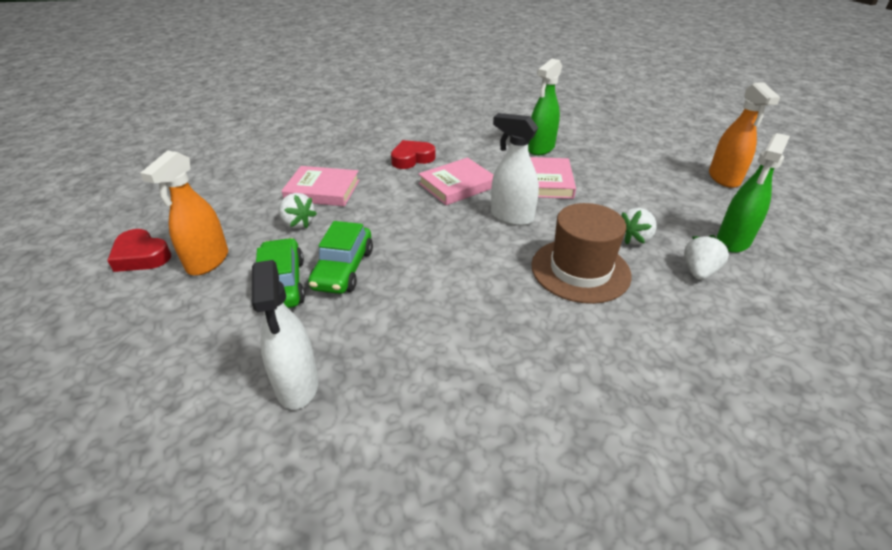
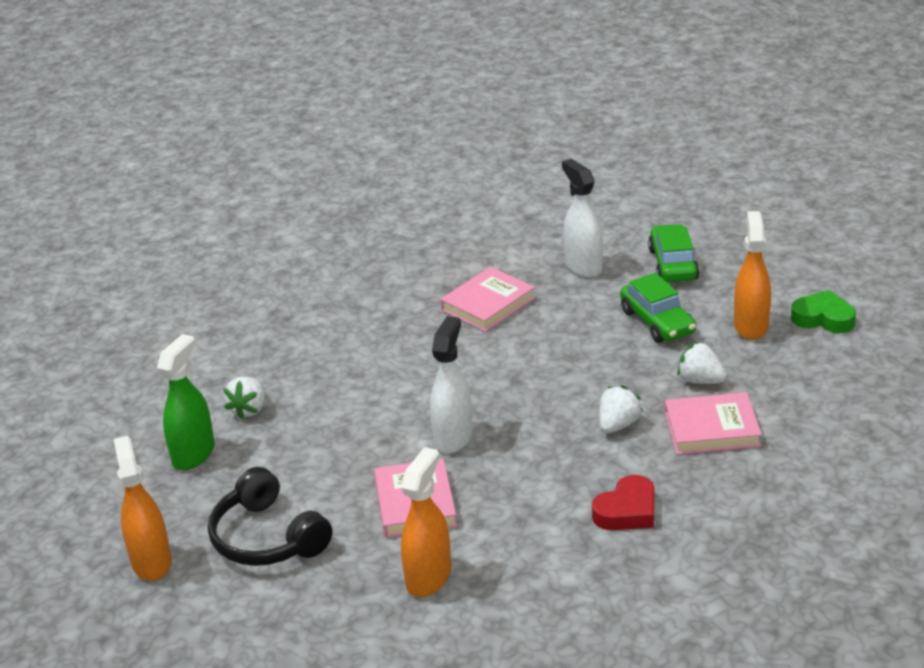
camera: 170 degrees right, 5 degrees down
(141, 256) = (823, 318): red heart -> green heart
(343, 269) = (609, 344): green car -> green car (672, 264)
(457, 185) = (537, 472): pink book -> pink book (488, 304)
(511, 217) = (453, 437): white spray bottle -> white spray bottle turned 90 degrees counterclockwise
(541, 148) = (429, 577): green spray bottle -> orange spray bottle
(580, 270) = (371, 388): brown hat -> none
(635, 239) = (307, 435): white strawberry -> white strawberry (618, 425)
(647, 179) = (267, 538): none -> black headphones

